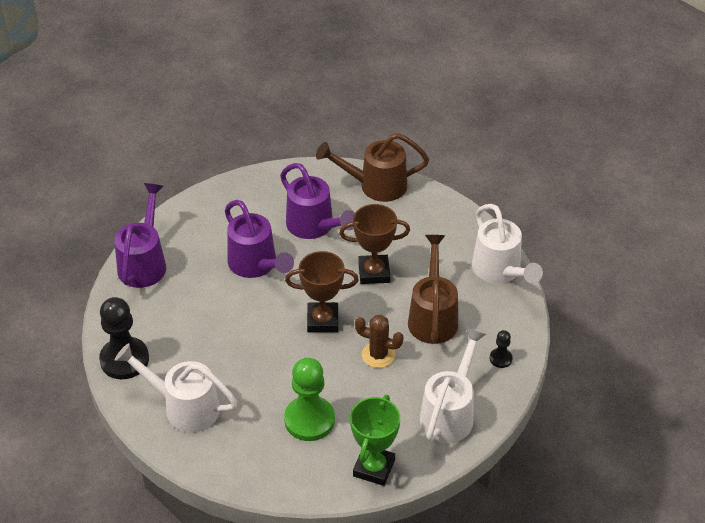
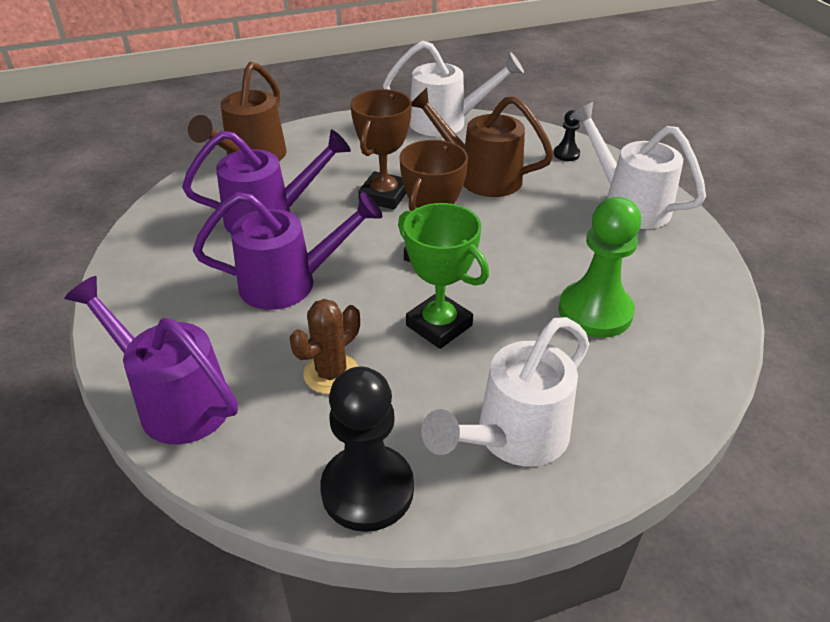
camera: 65 degrees left, 5 degrees down
(374, 468) = (694, 280): green trophy -> green trophy (439, 325)
(378, 355) = (515, 228): brown cactus -> brown cactus (331, 373)

